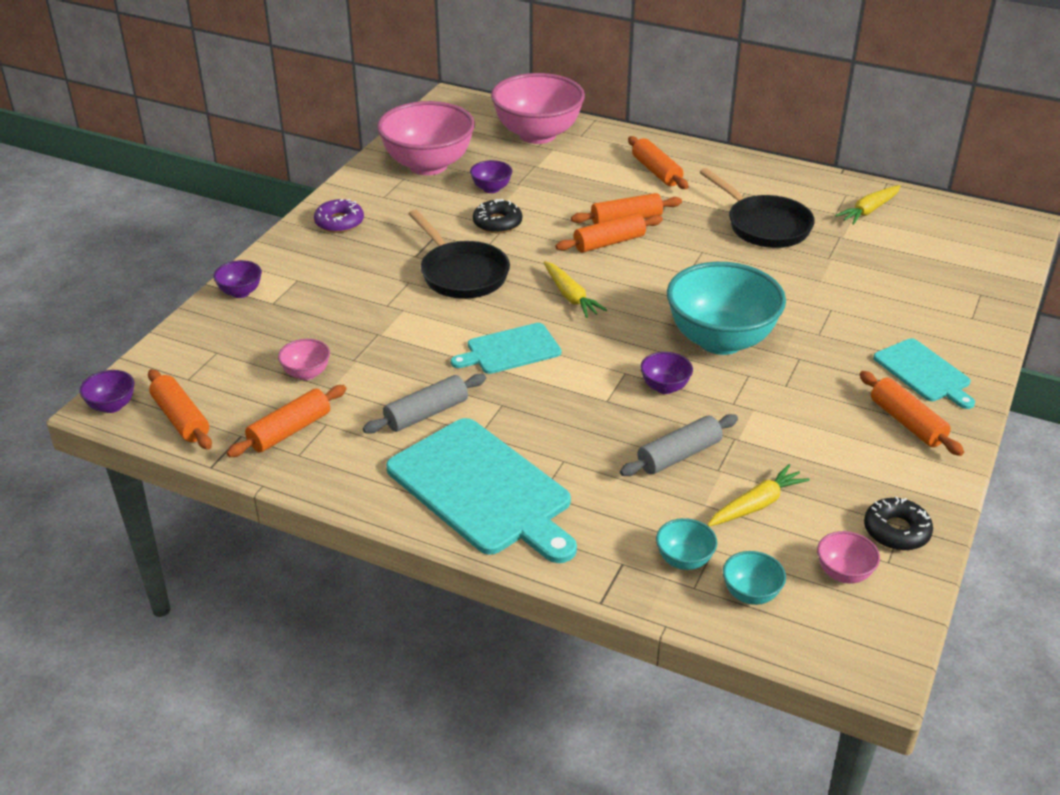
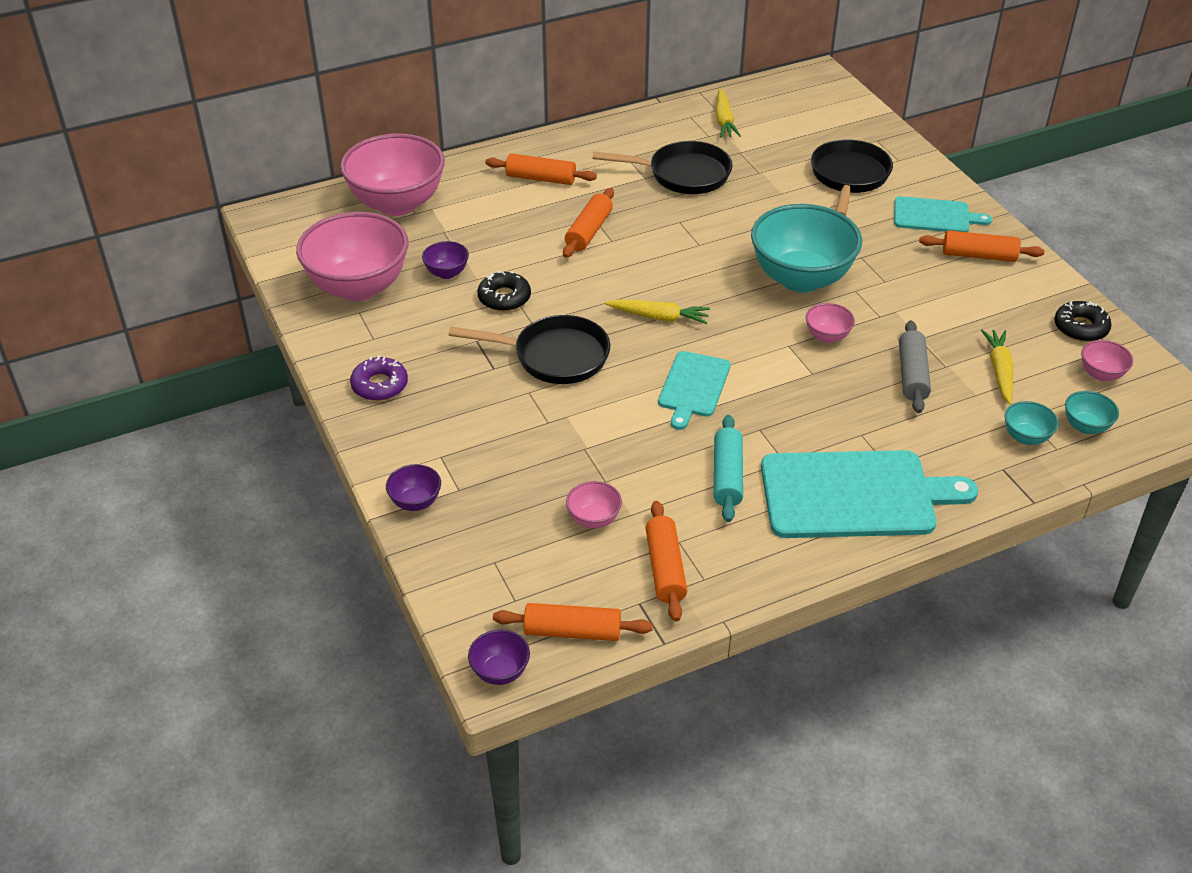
camera: 50 degrees left, 5 degrees up
(426, 413) = (727, 476): grey rolling pin -> turquoise rolling pin
(609, 242) = (609, 257): orange rolling pin -> none
(665, 387) = (827, 336): purple bowl -> pink bowl
(899, 303) = (849, 178): none -> black pan

